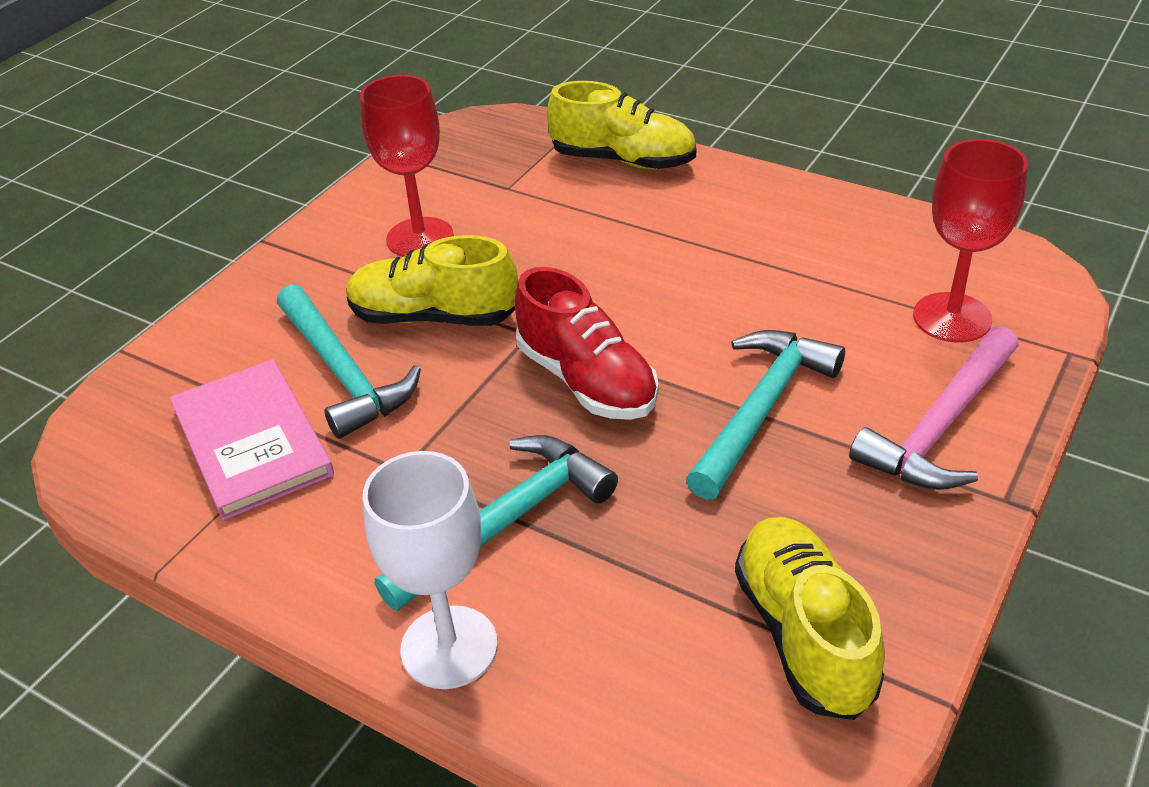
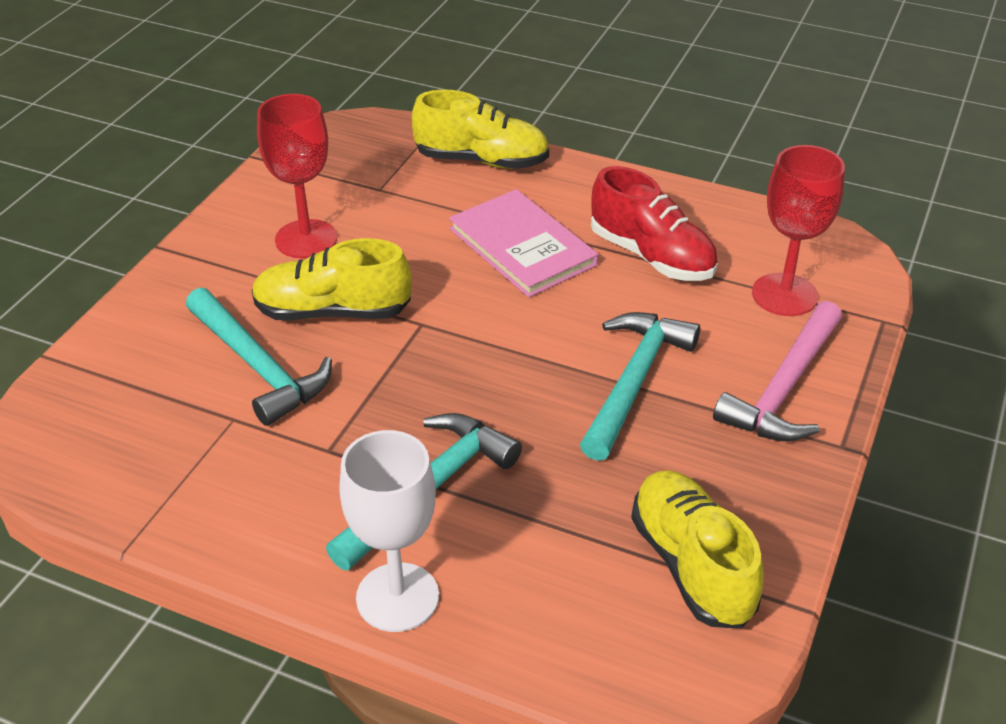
camera: 10 degrees left, 0 degrees up
(252, 441) = (186, 432): pink book -> pink book (522, 246)
(586, 380) = (479, 363): red shoe -> red shoe (651, 256)

